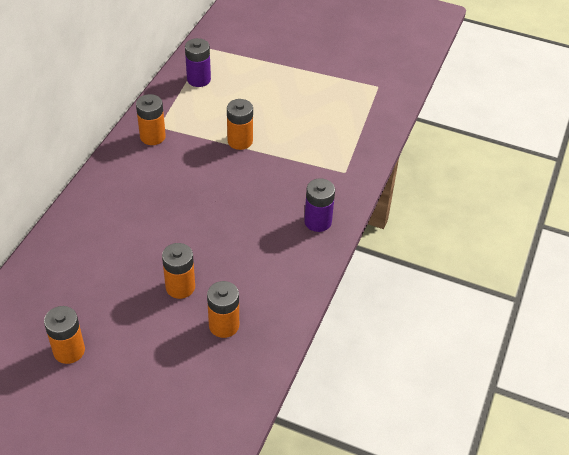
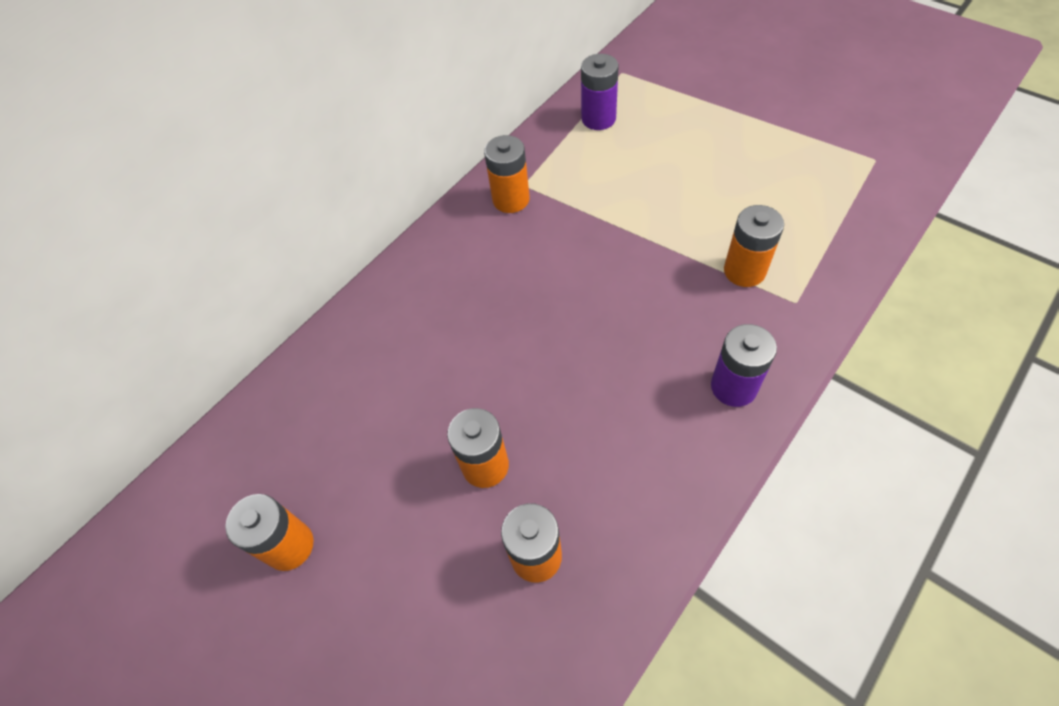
camera: 25 degrees right, 10 degrees up
(240, 141) = (637, 224): orange battery -> orange battery (744, 271)

